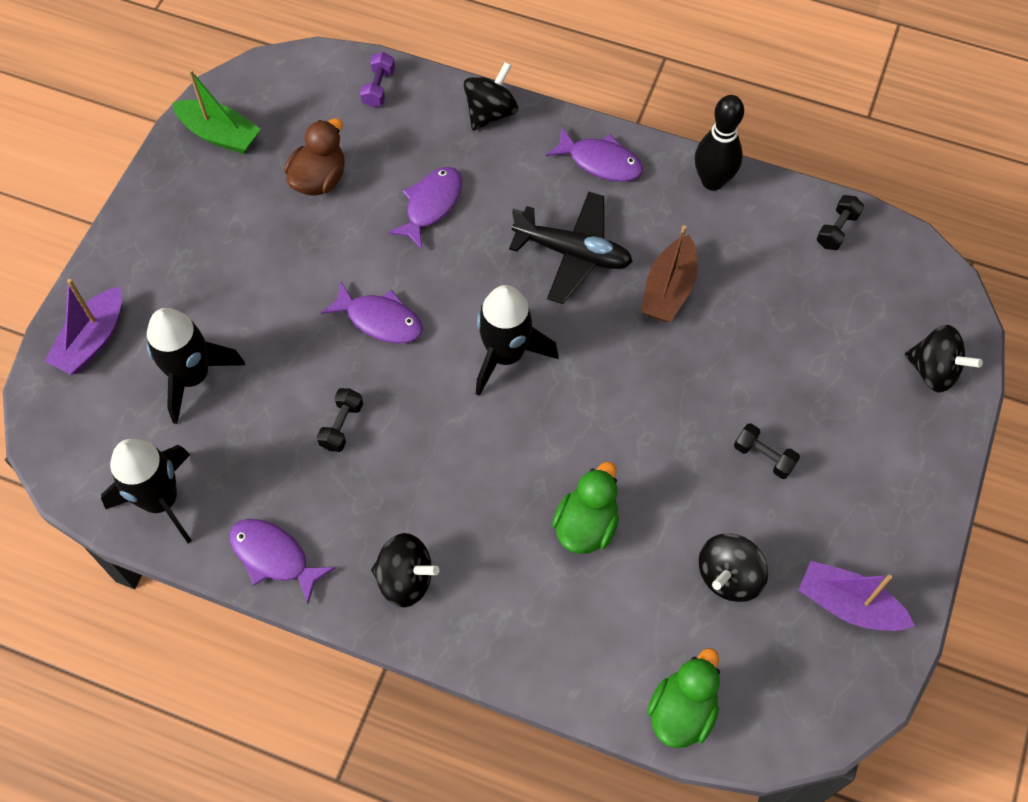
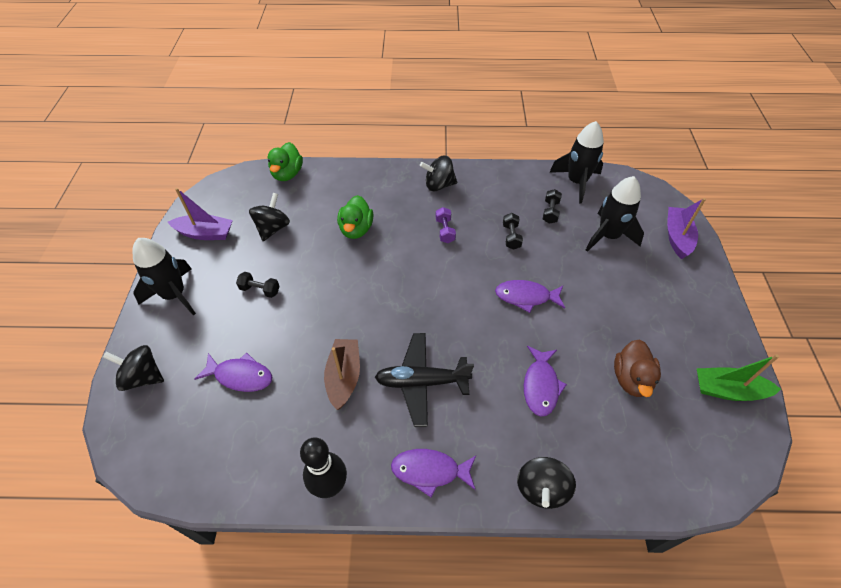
camera: 160 degrees right, 10 degrees down
(274, 557) = (506, 176): purple fish -> purple fish (240, 376)
(378, 88) = (647, 480): purple dumbbell -> purple dumbbell (445, 231)
(506, 355) = (438, 300): black rocket -> black rocket (174, 295)
(837, 230) = (217, 473): black dumbbell -> black dumbbell (550, 212)

